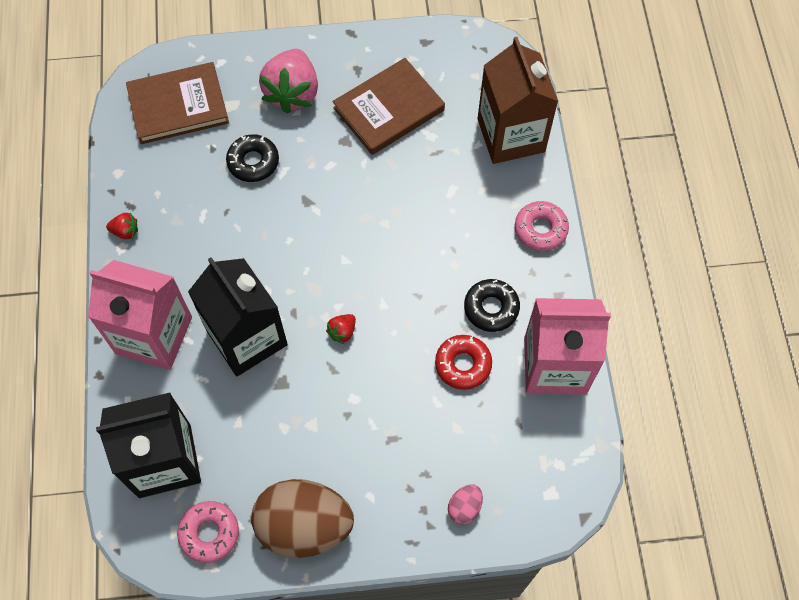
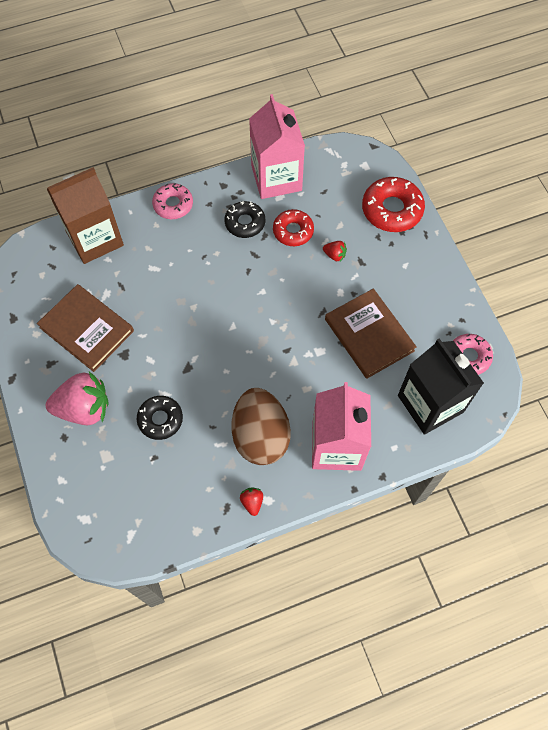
camera: 105 degrees left, 0 degrees up
(178, 106) = (116, 501): brown book -> brown book (369, 335)
(247, 338) = (317, 377): black carton -> none
(304, 526) = (440, 299): brown egg -> brown egg (260, 436)
(342, 332) = (292, 312): red strawberry -> red strawberry (334, 255)
(464, 507) = (392, 210): pink egg -> red donut

